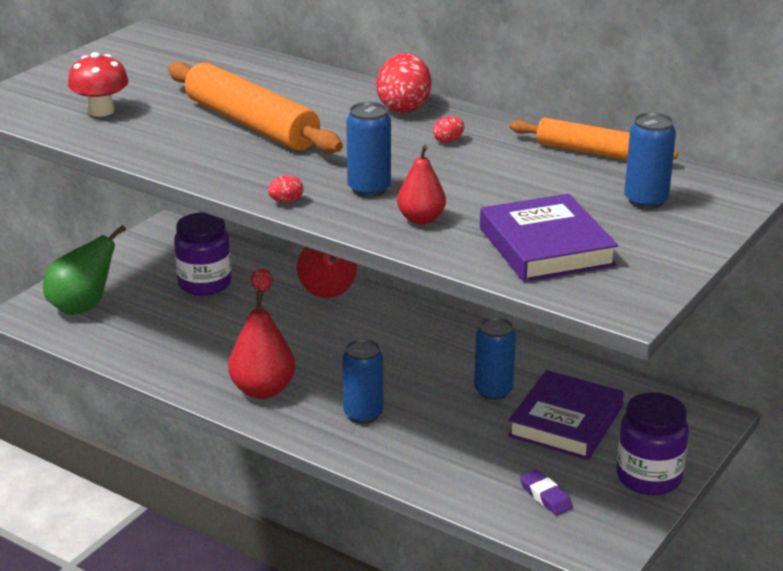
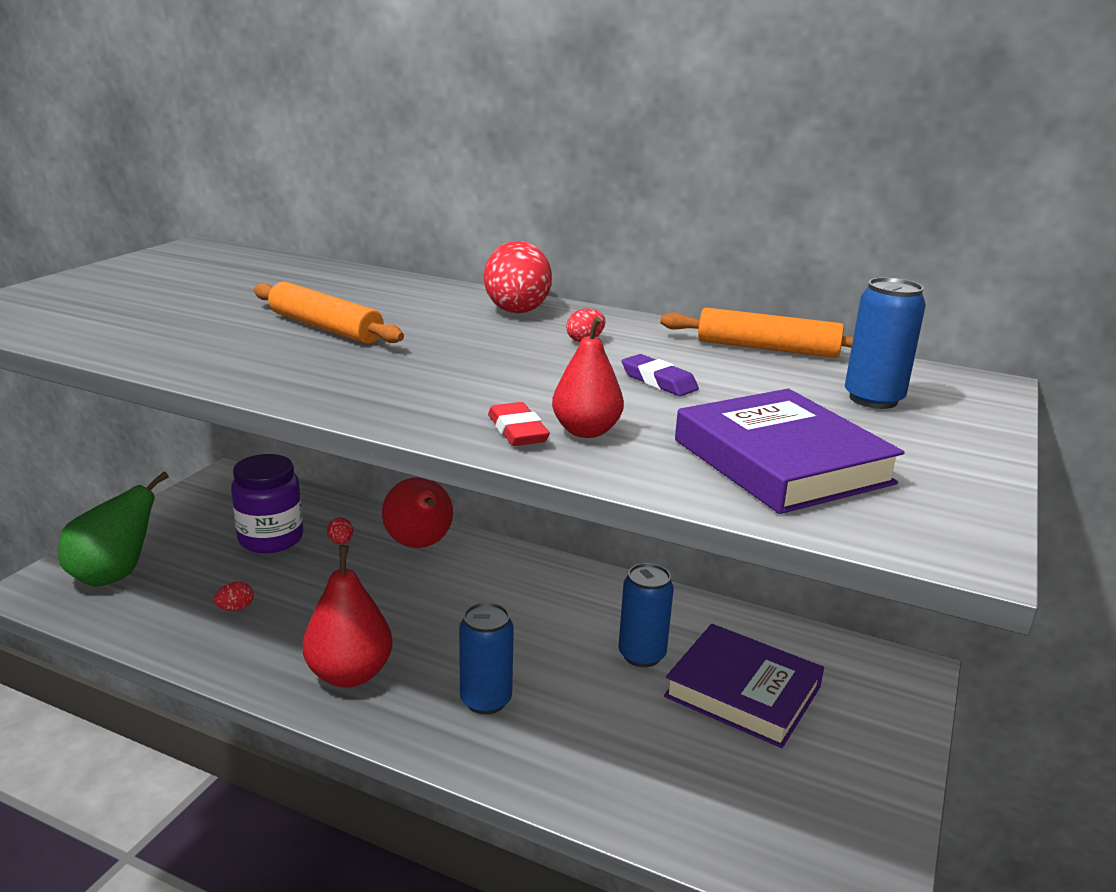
camera: 10 degrees left, 5 degrees down
(101, 111) = (121, 317): red mushroom -> none
(251, 124) = (325, 327): orange rolling pin -> orange rolling pin, size x0.63
(286, 201) = (384, 414): red egg -> red egg (235, 608)
(369, 189) = (500, 396): blue can -> none
(374, 217) = (517, 431): none -> red eraser
(545, 496) = (756, 809): purple eraser -> purple eraser (658, 381)
(566, 422) = (743, 691): purple book -> purple book turned 75 degrees counterclockwise
(648, 477) = (875, 766): purple jar -> none

